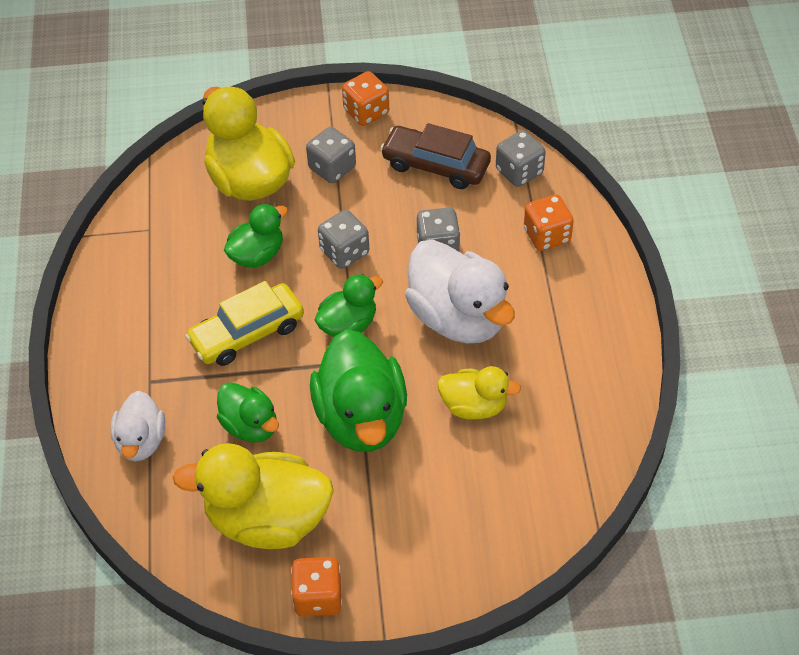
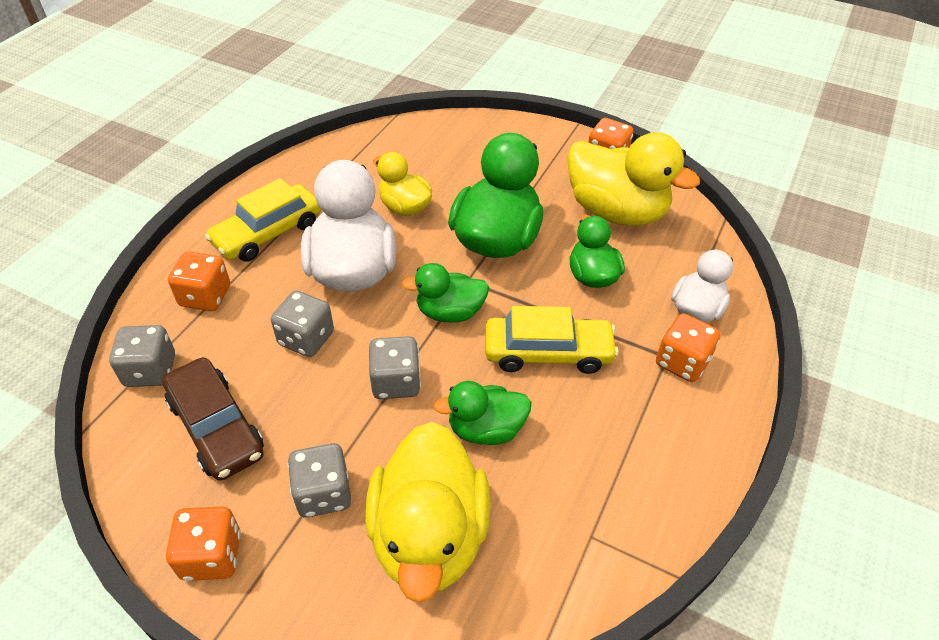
camera: 150 degrees left, 5 degrees down
(135, 382) = (682, 362): none -> orange dice
(563, 312) = (268, 233): none -> yellow car

